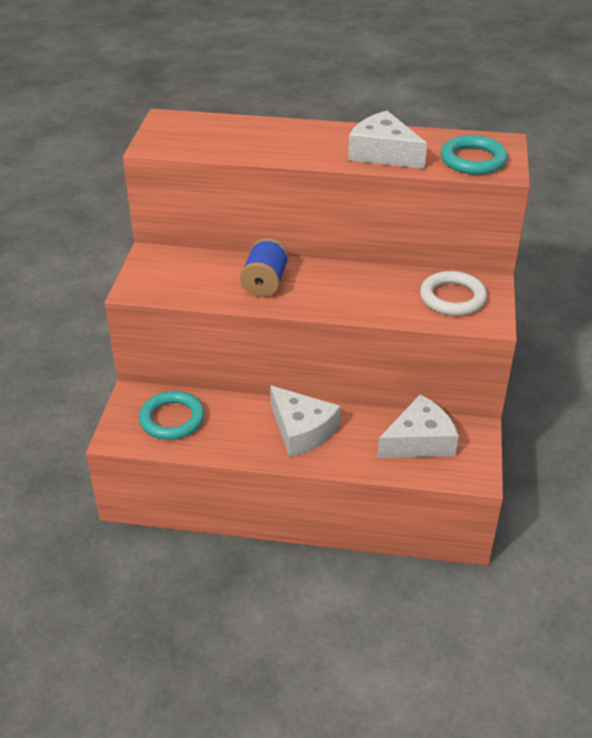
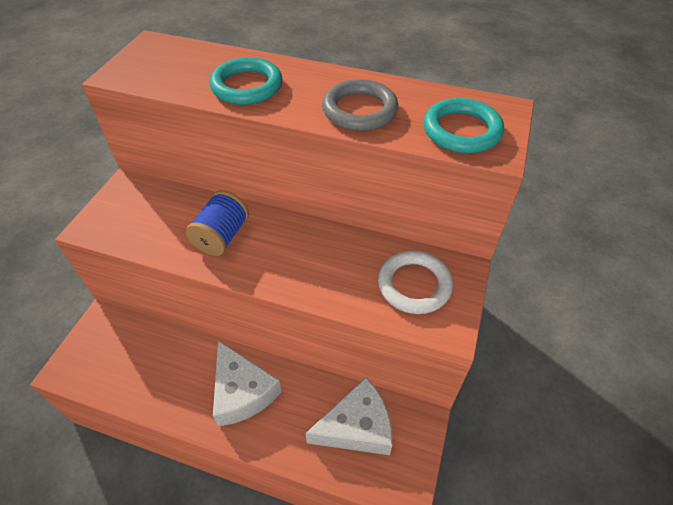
camera: 10 degrees right, 10 degrees up
(172, 419) = (124, 356): turquoise ring -> turquoise ring (247, 86)
(383, 153) = (360, 110): white cheese -> grey ring

